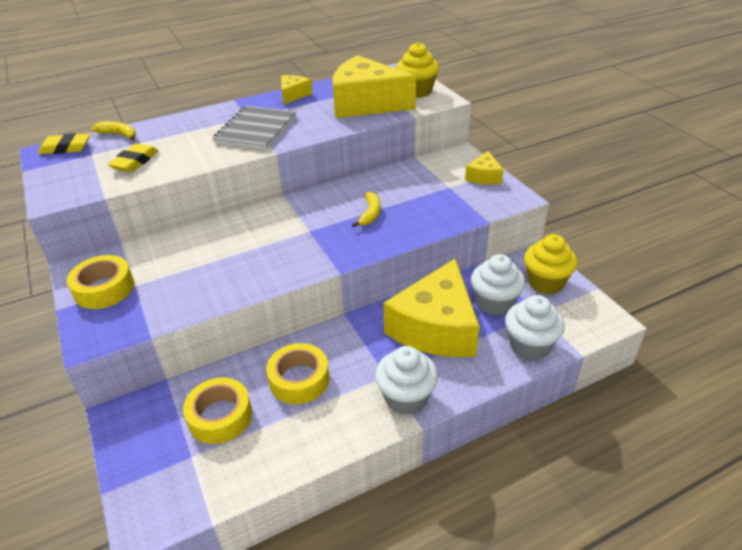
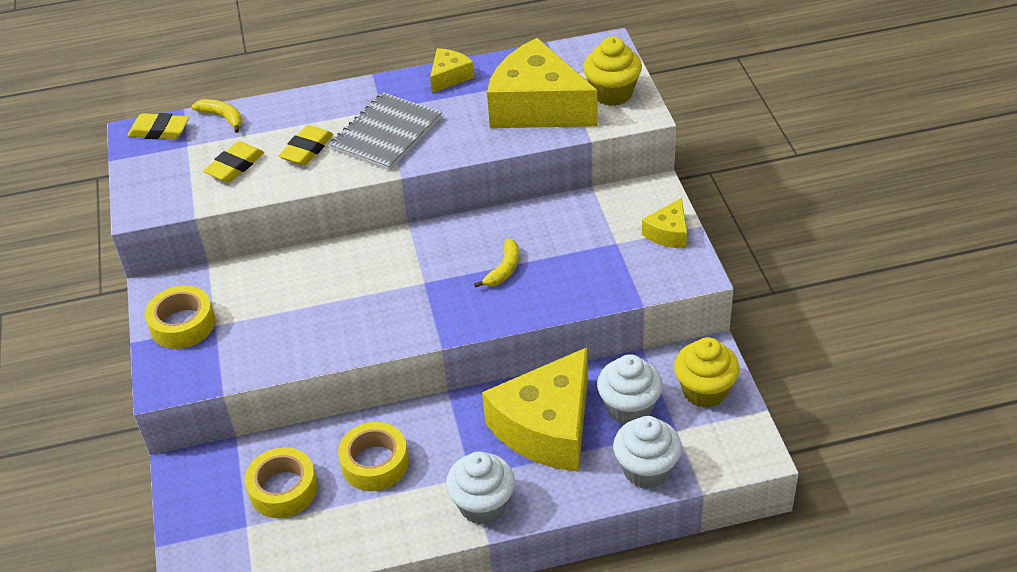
camera: 15 degrees right, 5 degrees up
(194, 145) = (307, 149): none -> yellow eraser

